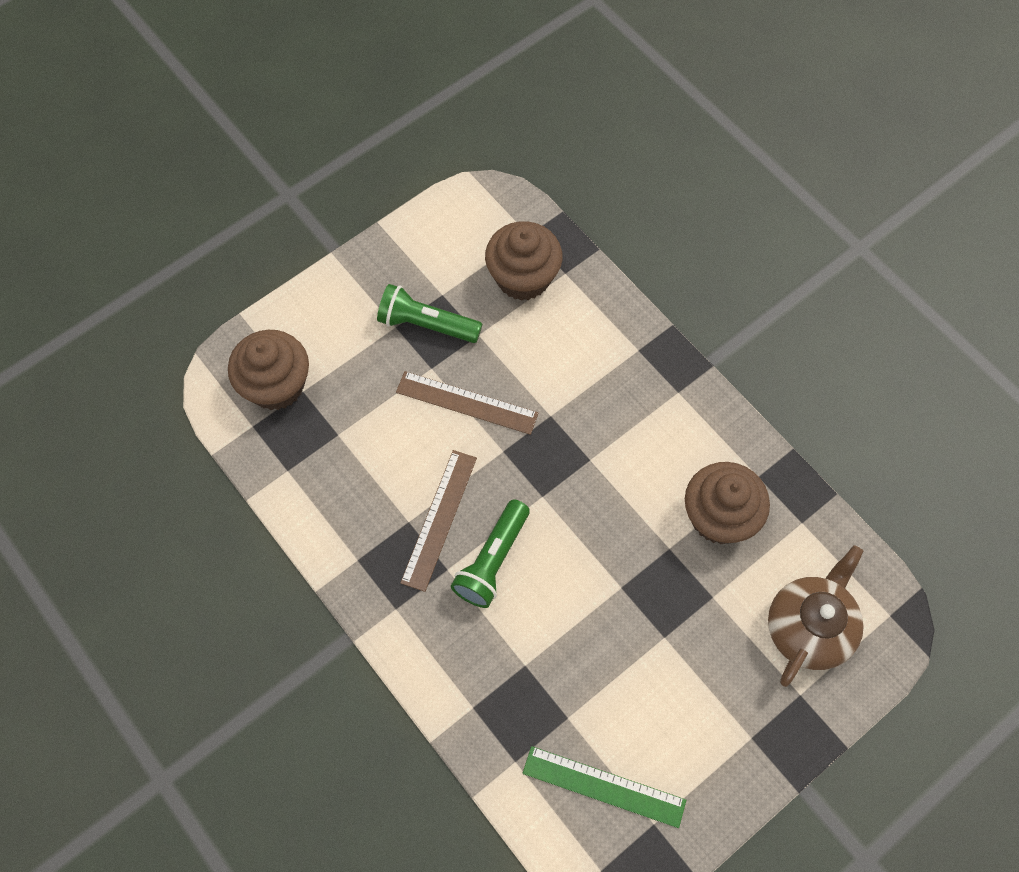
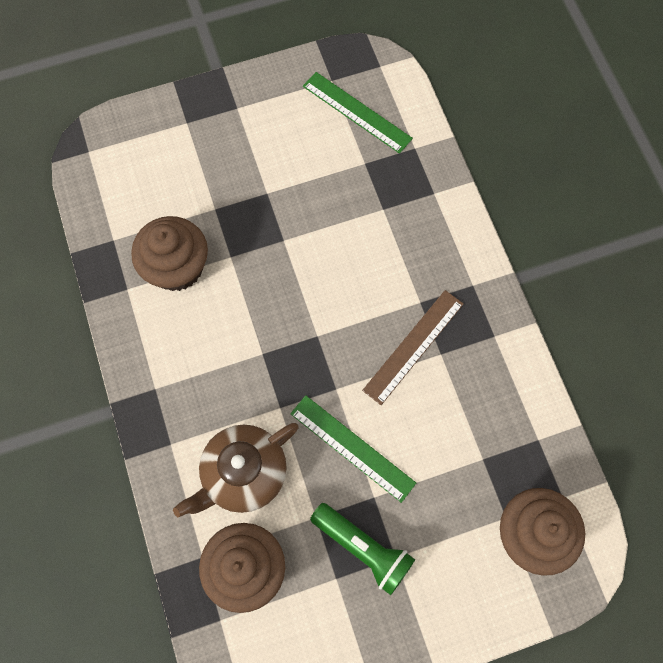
camera: 160 degrees left, 5 degrees up
(467, 402) = (352, 448): brown ruler -> green ruler
(492, 560) = (380, 296): green flashlight -> none
(809, 627) = (153, 163): brown teapot -> brown teapot (243, 473)

